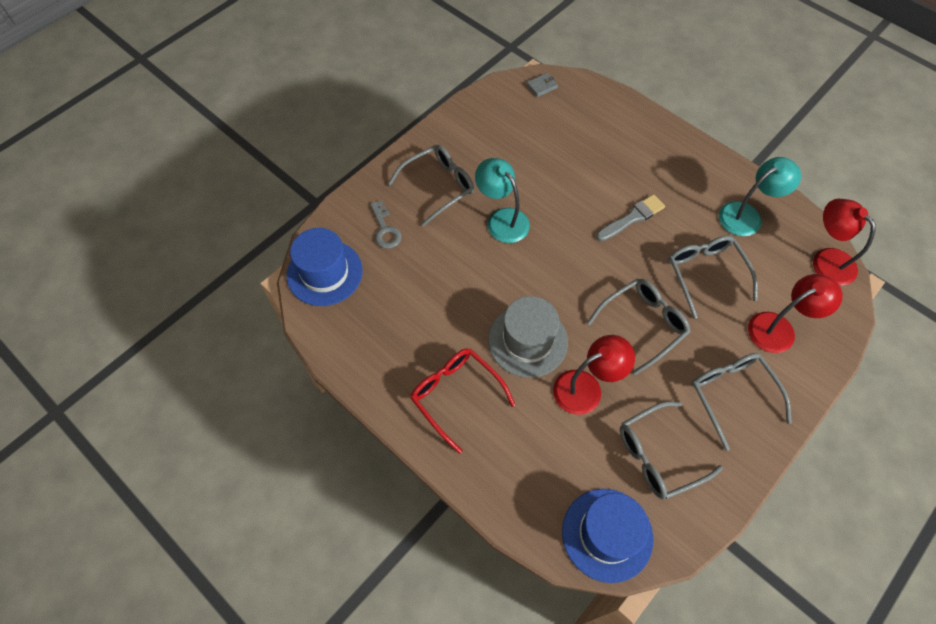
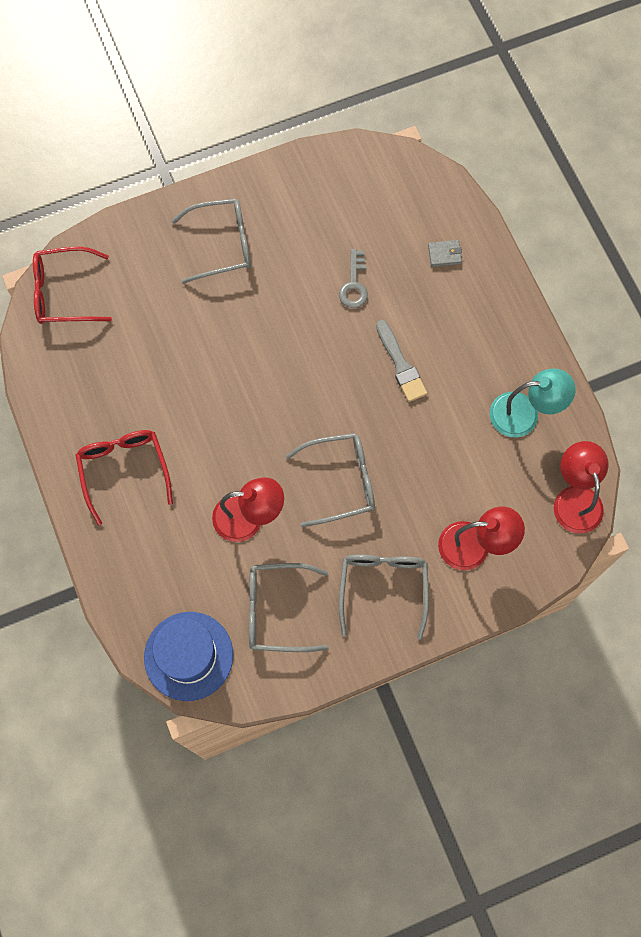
camera: 25 degrees right, 10 degrees up
(324, 273) = (64, 293): blue hat -> red glasses
(385, 229) = (144, 270): grey key -> grey key (354, 284)
(502, 219) = (266, 309): turquoise lamp -> none
(527, 341) = (219, 447): grey hat -> none
(542, 86) = (398, 169): grey wallet -> grey wallet (444, 254)
(632, 218) = (401, 365): grey brush -> grey brush turned 75 degrees clockwise
(705, 274) = (437, 457): grey glasses -> none

